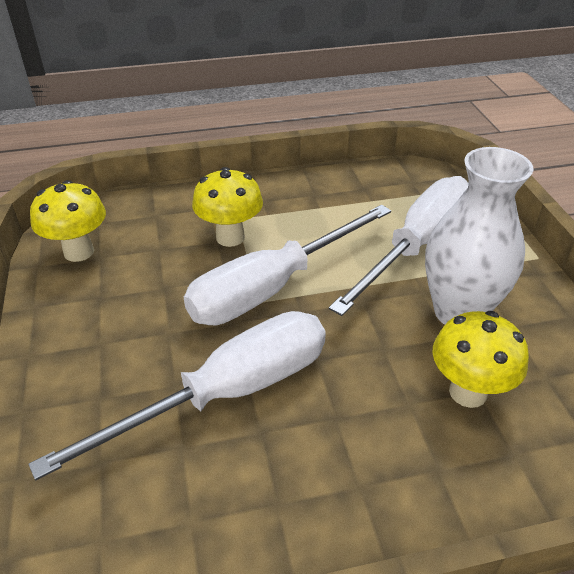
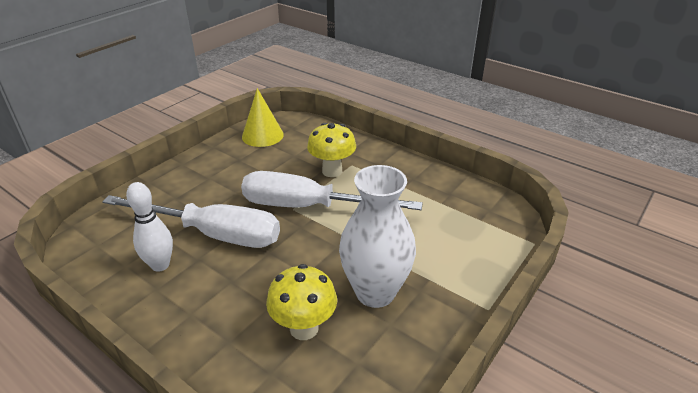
camera: 50 degrees right, 5 degrees down
(79, 252) = (262, 135): yellow mushroom -> yellow cone
(233, 478) = (160, 265): none -> white bowling pin
(417, 246) = (420, 244): white screwdriver -> none

